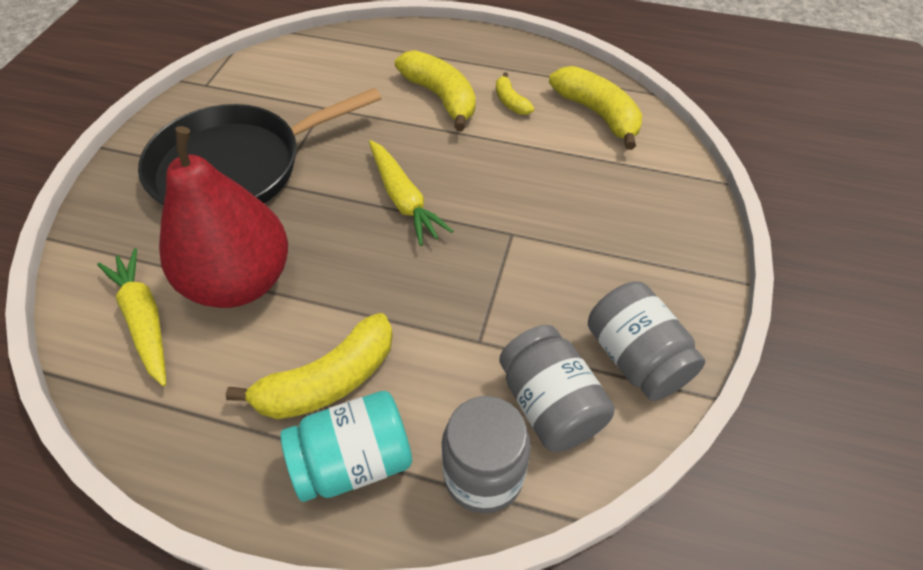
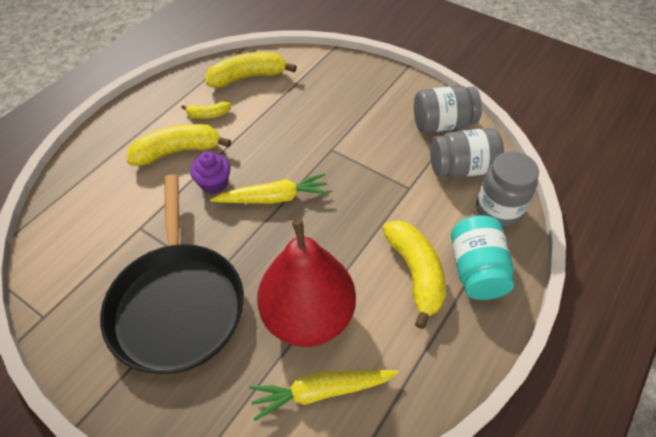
camera: 70 degrees left, 0 degrees up
(405, 141) = (214, 183): none -> purple cupcake

